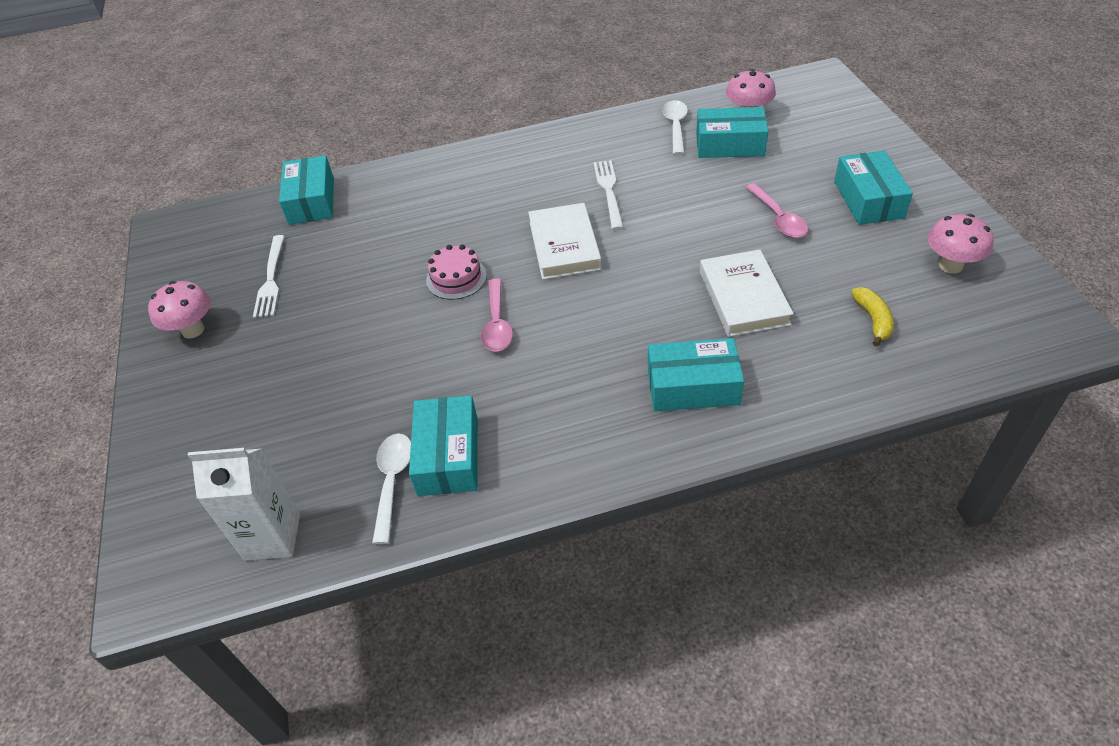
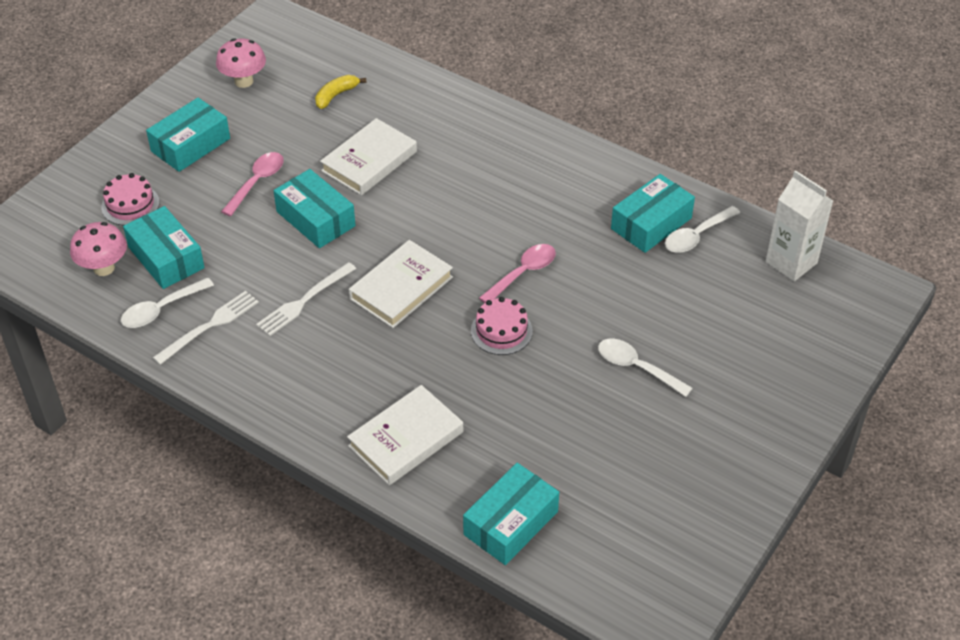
camera: 135 degrees left, 0 degrees up
(193, 330) = (728, 463): pink mushroom -> none
(271, 279) = (627, 460): white fork -> white fork (209, 326)
(326, 334) = (636, 367): none -> white spoon
(429, 186) = (406, 439): none -> white book
(693, 386) = (478, 146): turquoise box -> turquoise box (316, 219)
(812, 146) = (130, 205): none -> pink cake

